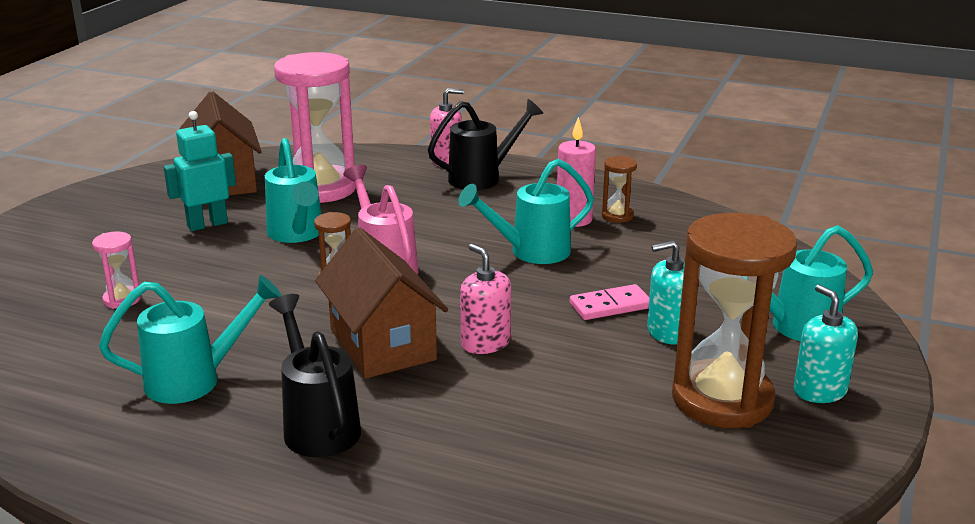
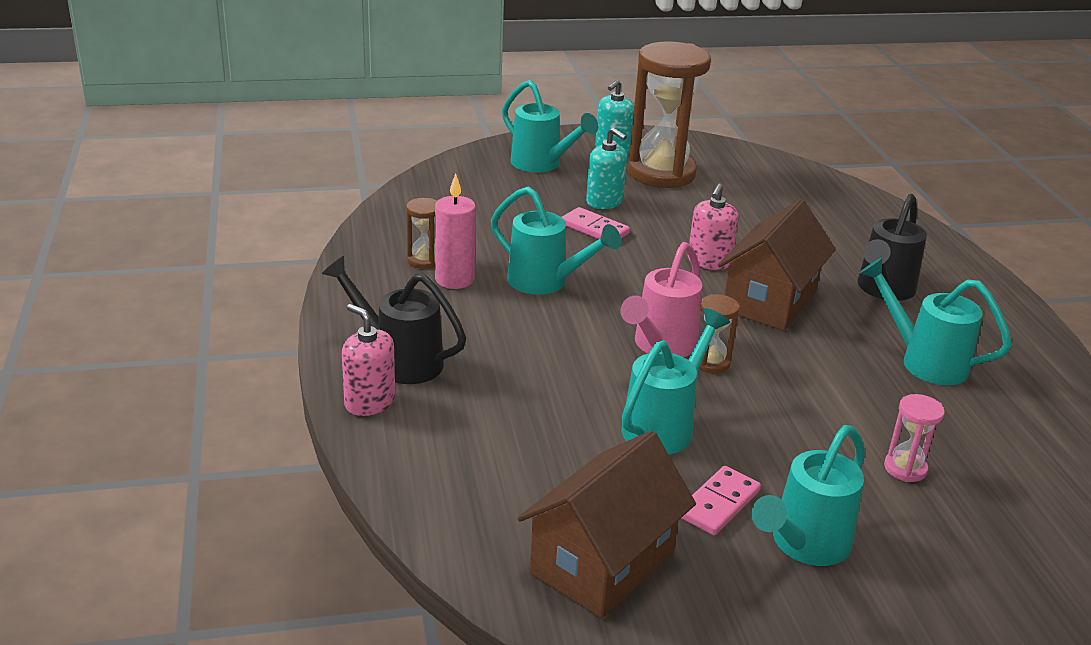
camera: 125 degrees left, 5 degrees up
(137, 235) = (803, 545): none -> turquoise watering can
(207, 224) = (719, 504): turquoise robot -> pink domino
(321, 189) = (541, 464): pink hourglass -> none

